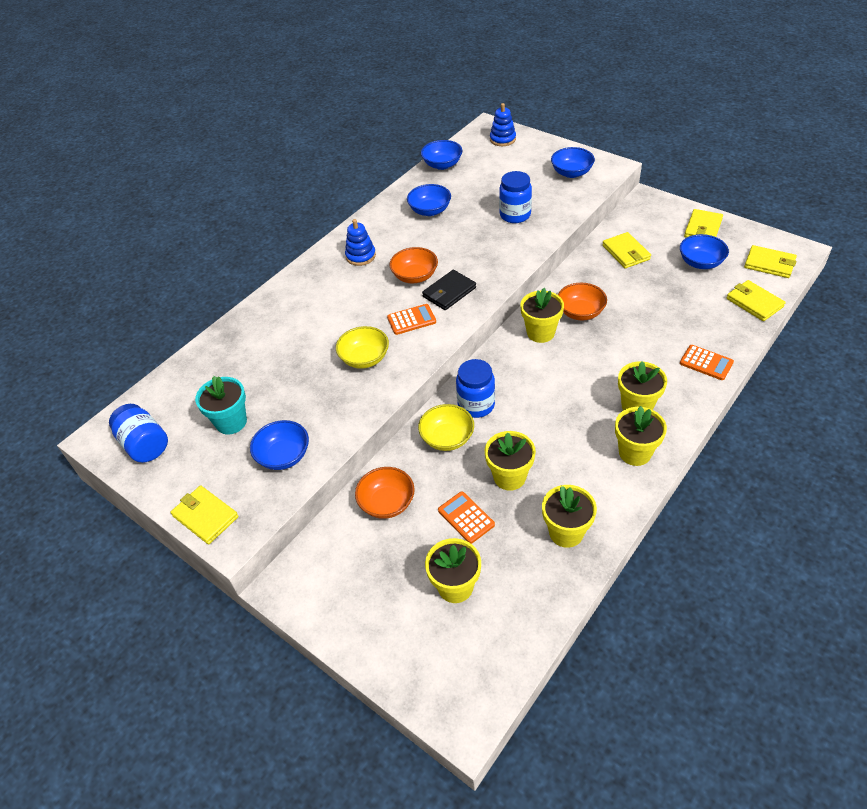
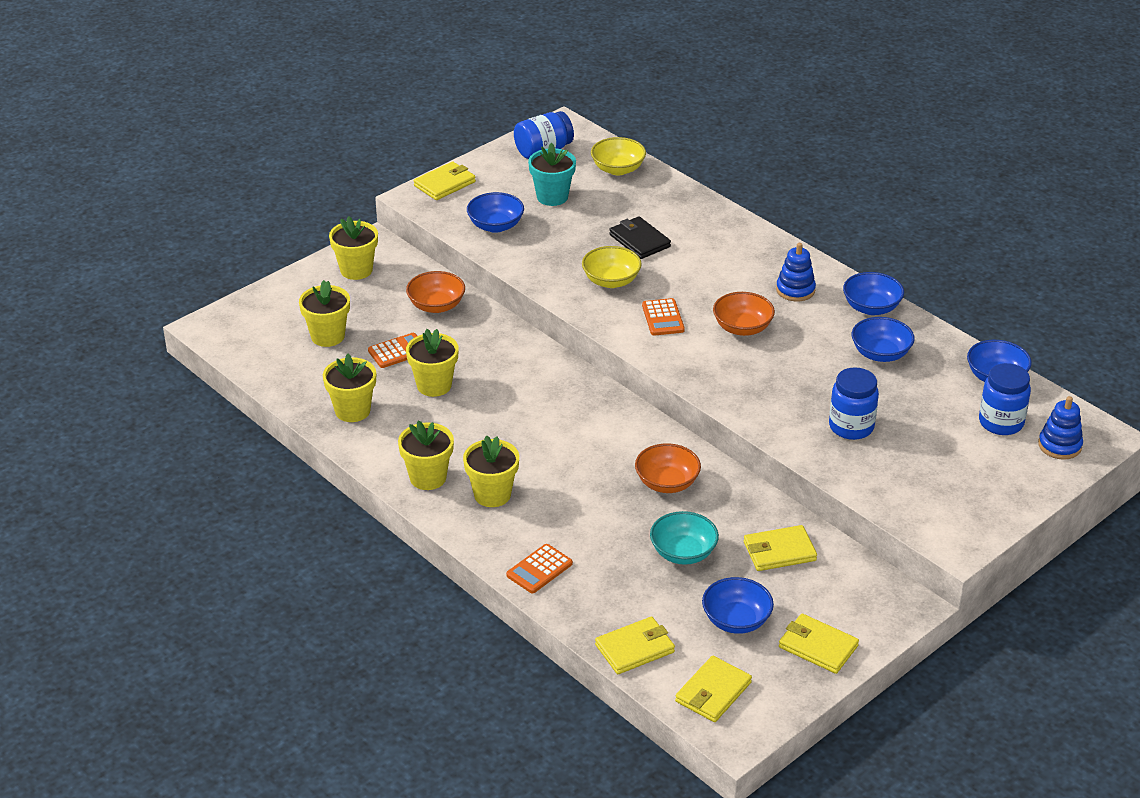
camera: 95 degrees right, 10 degrees down
(447, 438) = (502, 351): yellow bowl -> yellow bowl (618, 169)
(449, 292) = (703, 350): black wallet -> black wallet (639, 241)
(476, 405) = (541, 377): blue jar -> blue jar (1001, 422)
(540, 332) = (640, 443): yellow flower pot -> yellow flower pot (356, 270)
(571, 173) = (948, 499): blue bowl -> blue bowl (871, 307)
(649, 294) = (683, 553): none -> turquoise bowl

